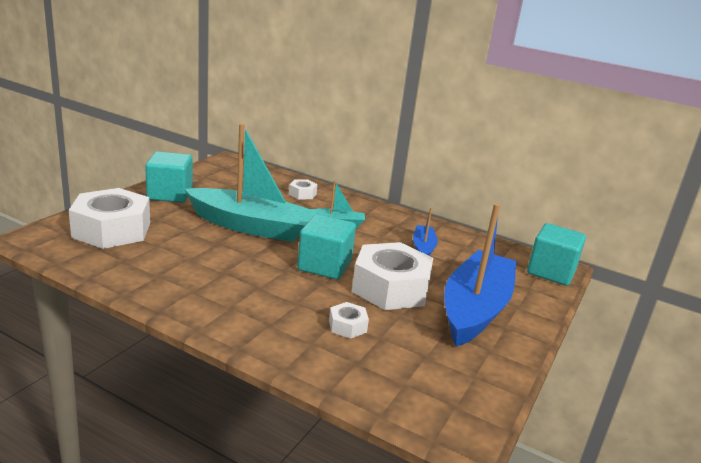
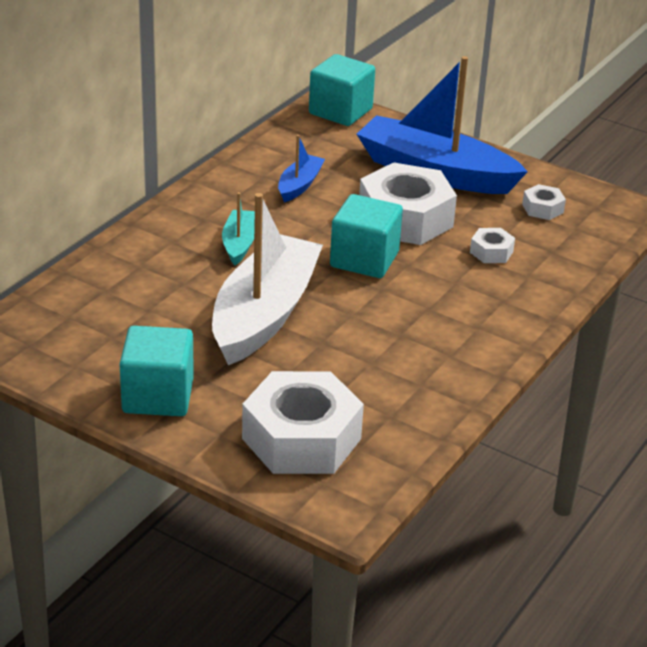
camera: 85 degrees left, 10 degrees up
(251, 226) = (264, 314): turquoise boat -> white boat
(302, 194) = (138, 268): white nut -> white nut (542, 208)
(423, 248) = (299, 185): blue boat -> blue boat turned 105 degrees clockwise

